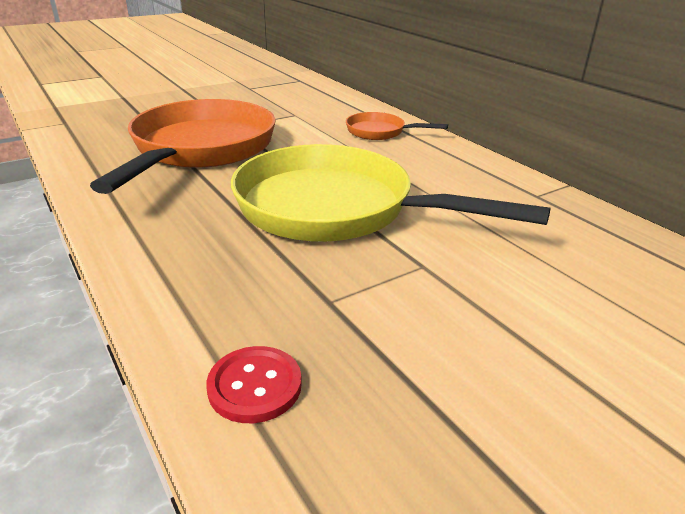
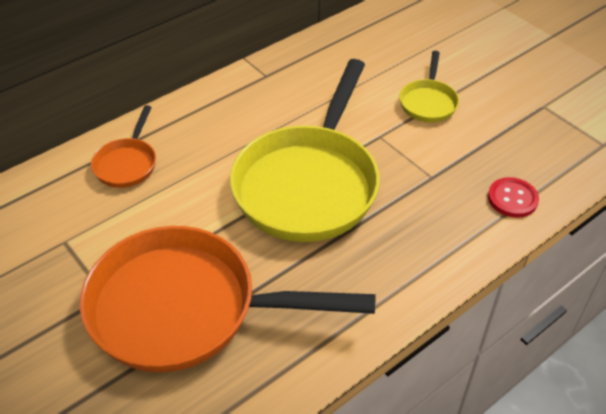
camera: 95 degrees left, 15 degrees up
(518, 326) = (428, 102): none -> yellow pan

